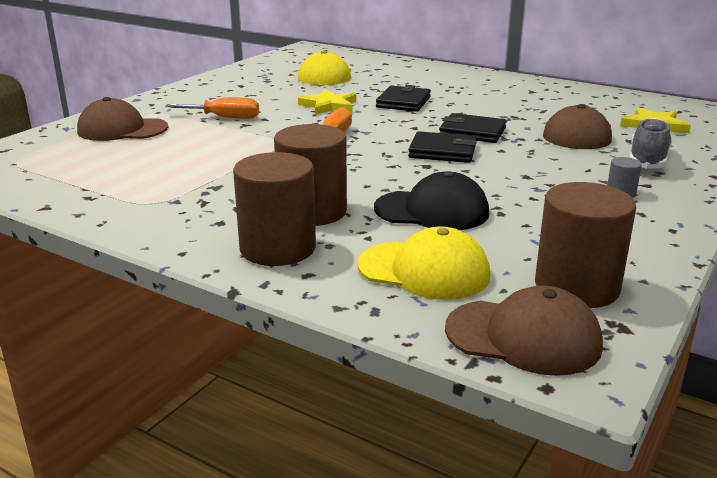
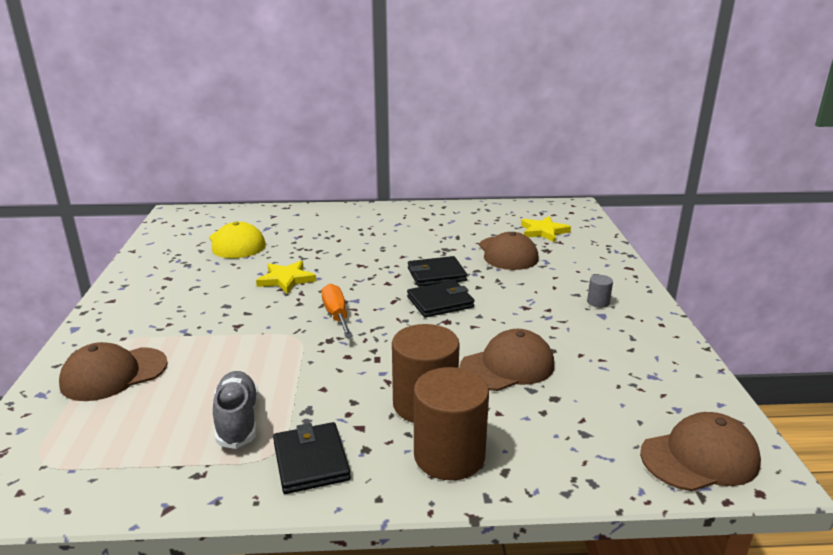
camera: 35 degrees left, 0 degrees up
(225, 118) = (206, 324): orange screwdriver -> none
(403, 102) = (344, 257): black wallet -> black wallet (311, 461)
(424, 270) = (574, 428): yellow cap -> none
(432, 210) = (507, 366): black cap -> brown cap
(576, 287) = (674, 398): brown cylinder -> none
(647, 160) = (577, 266): grey shoe -> grey shoe (237, 421)

